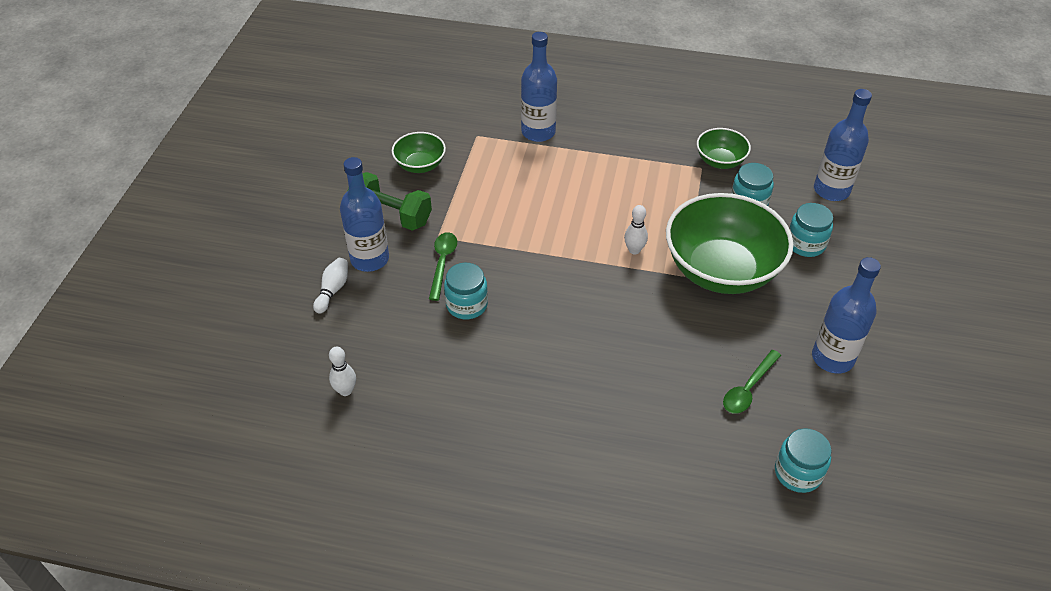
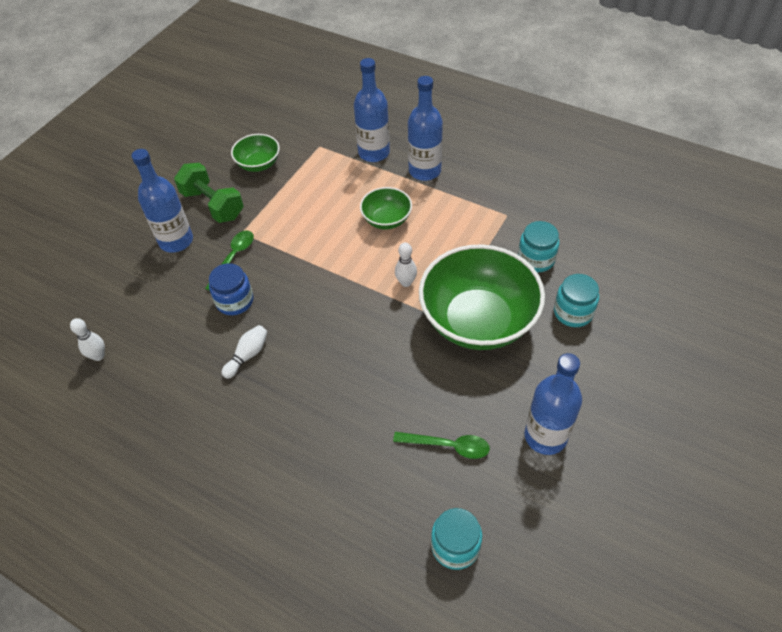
camera: 20 degrees right, 5 degrees up
(333, 290) = (133, 262): white bowling pin -> white bowling pin (248, 355)
(467, 305) = (235, 301): turquoise jar -> blue jar
(720, 161) = (528, 212): green bowl -> green bowl (386, 220)
(748, 388) = (448, 446): green spoon -> green spoon turned 135 degrees counterclockwise
(831, 190) = (624, 263): blue bottle -> blue bottle (424, 171)

